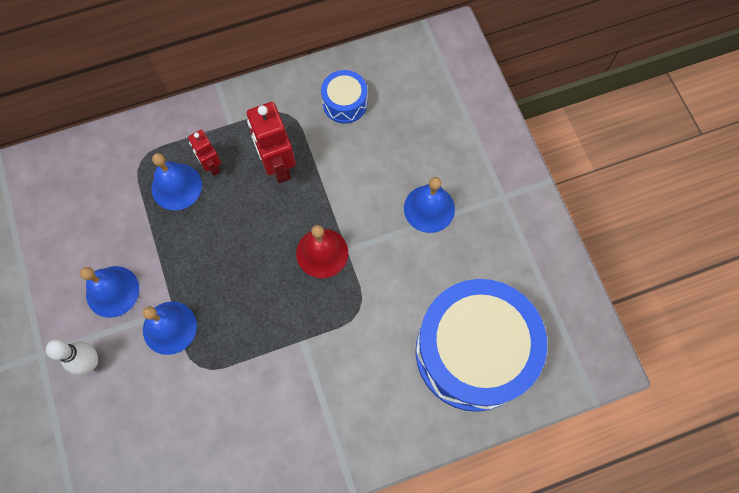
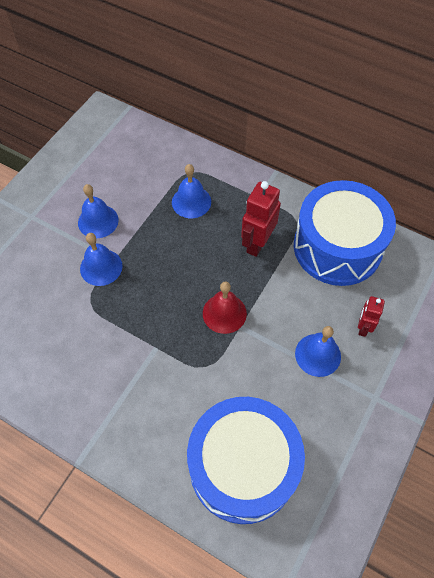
camera: 50 degrees right, 10 degrees down
(90, 362) = (46, 244): white bowling pin -> none
(211, 166) = (222, 209): red robot -> red robot (363, 327)
(345, 103) = (337, 247): blue drum -> blue drum, size x2.30

